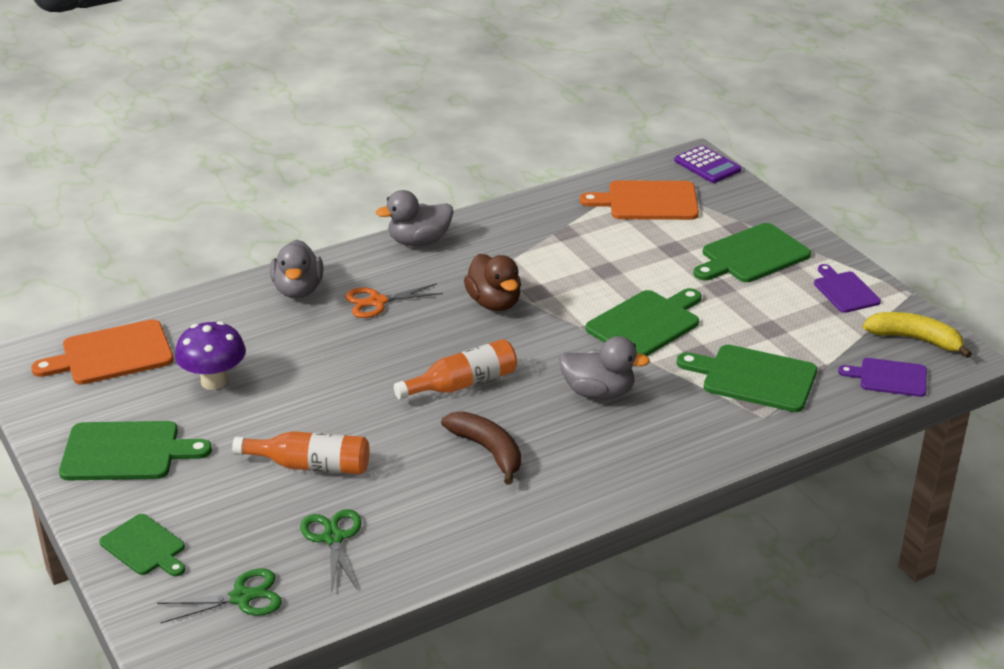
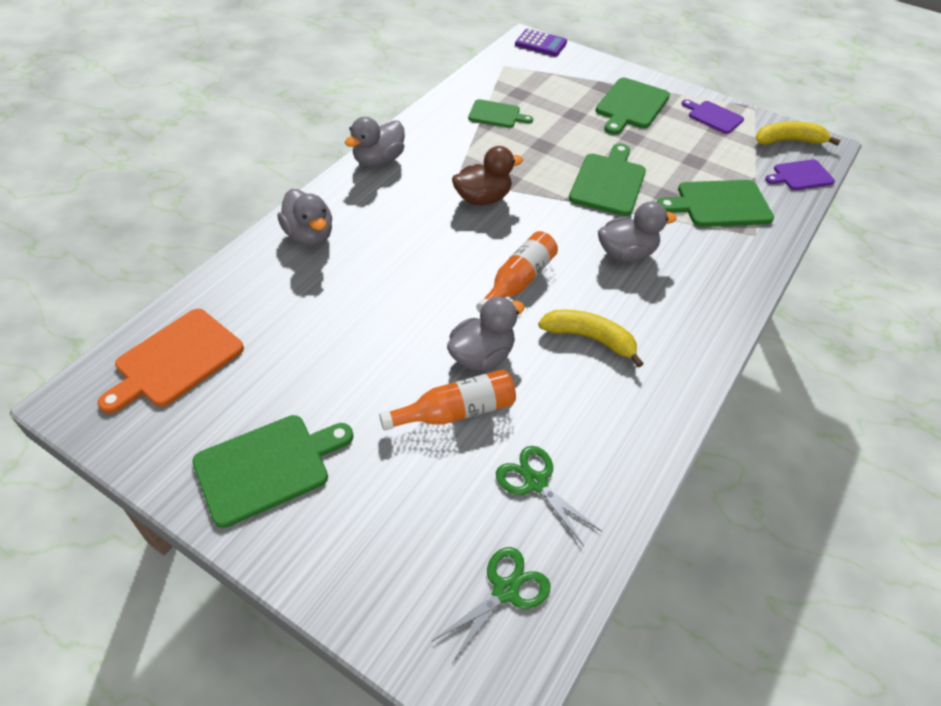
camera: 30 degrees left, 15 degrees up
(145, 547) = (367, 574): green cutting board -> green cutting board (496, 114)
(214, 381) = (299, 355): purple mushroom -> none
(371, 432) = (481, 356): none -> grey duck
(377, 302) = (387, 226): orange scissors -> none
(488, 451) = (590, 338): brown banana -> yellow banana
(494, 303) = (483, 198): brown duck -> brown duck turned 60 degrees counterclockwise
(648, 201) = (524, 81): orange cutting board -> none

